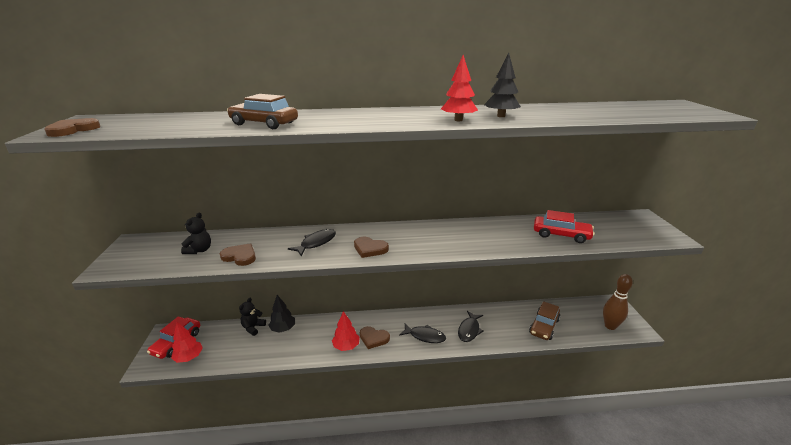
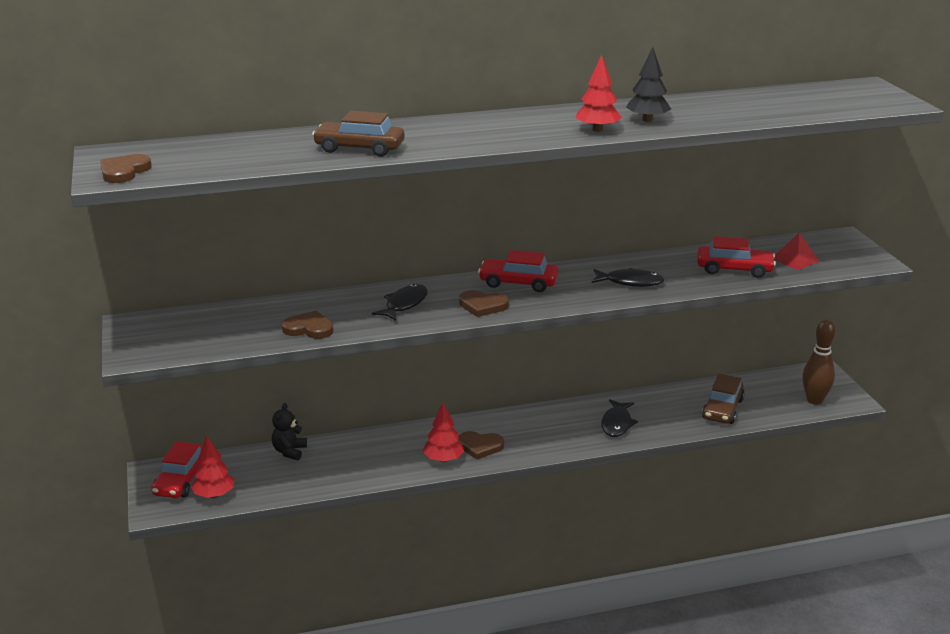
camera: 10 degrees left, 0 degrees up
(199, 250) = (244, 326): black teddy bear -> none
(283, 329) = (337, 448): black tree -> none
(402, 233) = (518, 283): none -> red car
(425, 336) = (554, 437): black fish -> black fish (630, 282)
(607, 231) = (795, 259): none -> red pyramid

